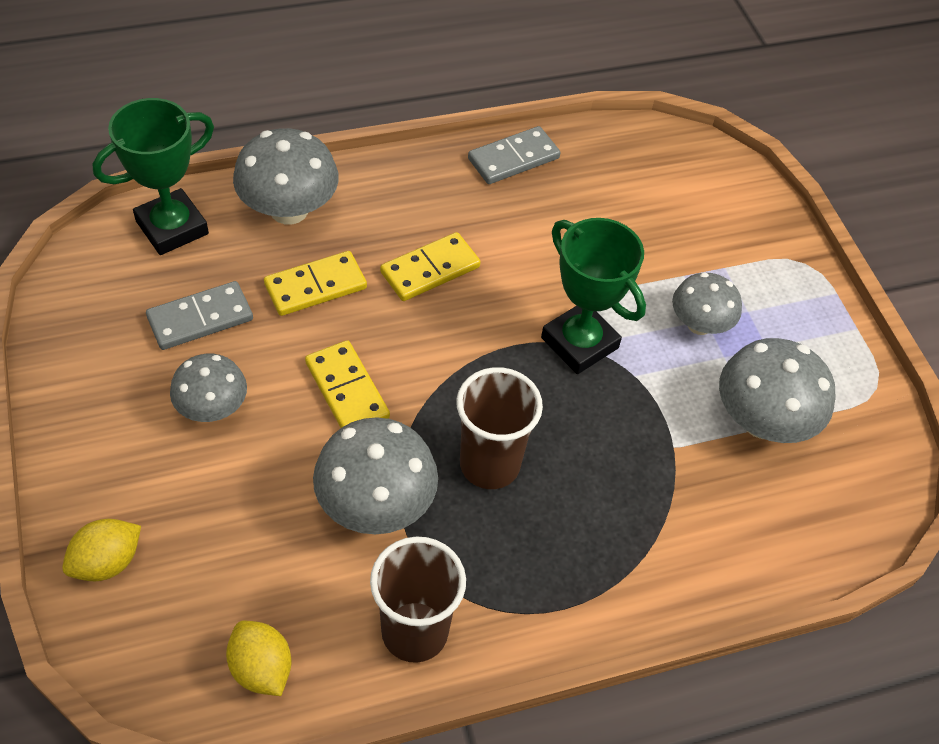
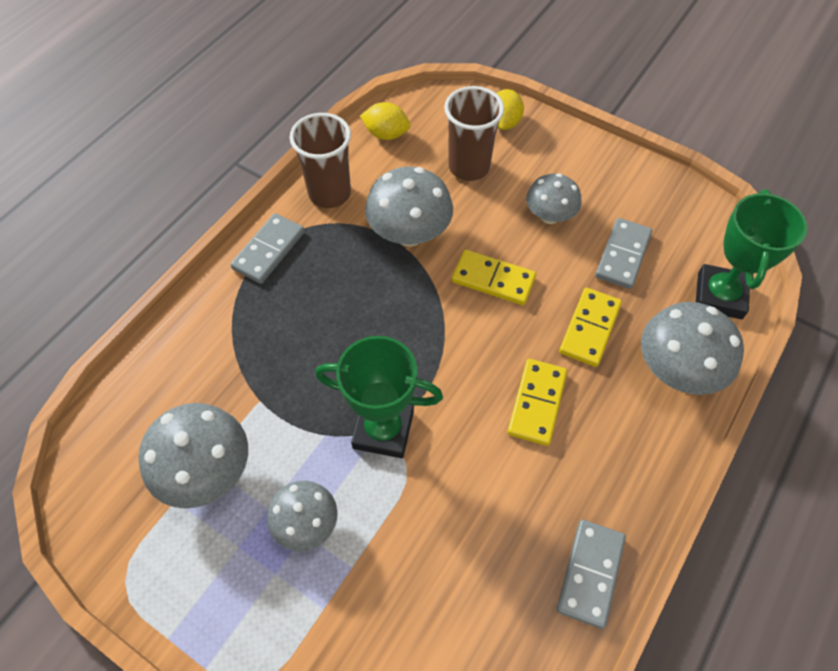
camera: 145 degrees right, 5 degrees up
(489, 464) = (368, 300): brown cup -> brown cup (469, 167)
(548, 607) = (268, 250): none -> grey domino

